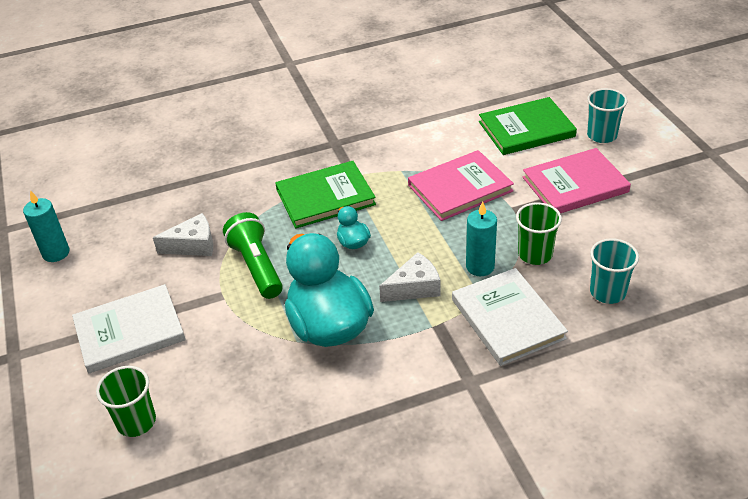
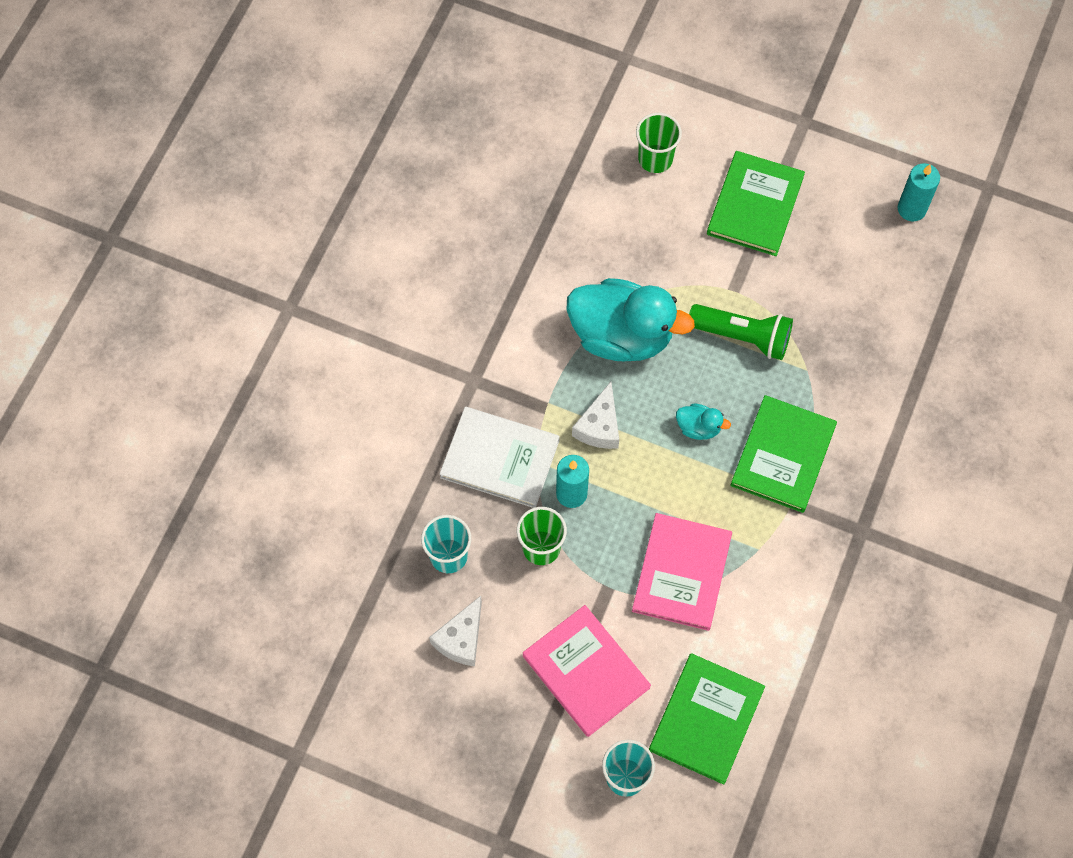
camera: 130 degrees right, 25 degrees up
(129, 331) = (755, 205): white book -> green book
(193, 245) = (819, 310): white cheese -> white cheese (461, 639)
(575, 185) = (586, 672): pink book -> pink book turned 60 degrees counterclockwise

